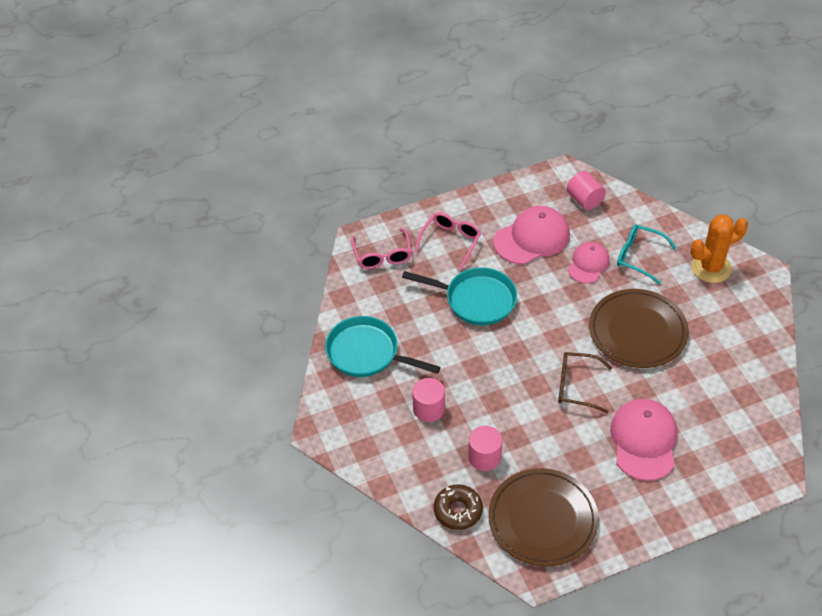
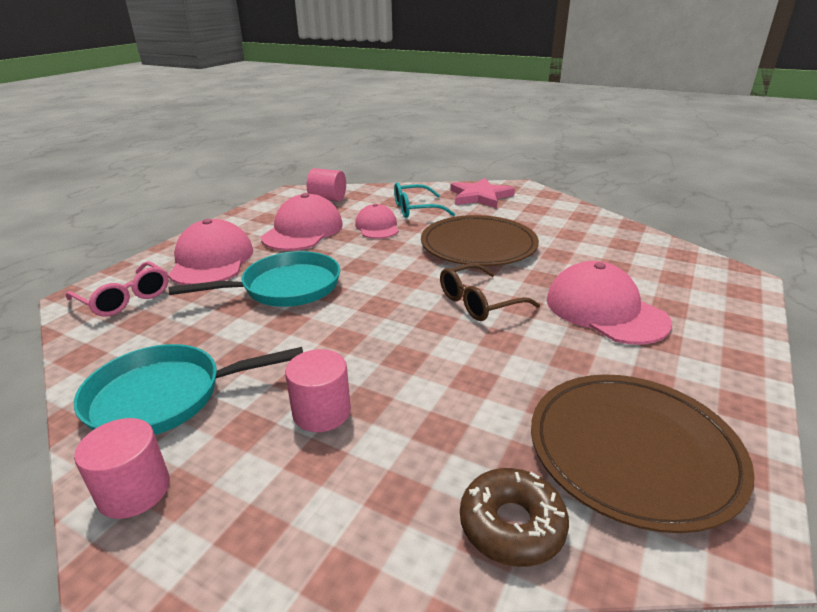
camera: 40 degrees left, 20 degrees down
(450, 241) = (212, 260): pink glasses -> pink cap
(484, 457) = (463, 423): pink cylinder -> pink cylinder (134, 490)
(711, 268) = (480, 196): orange cactus -> pink star

